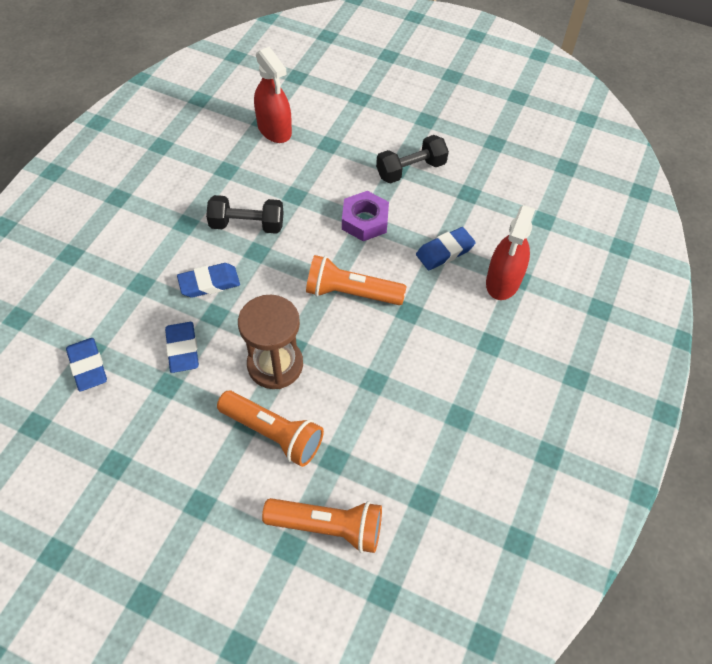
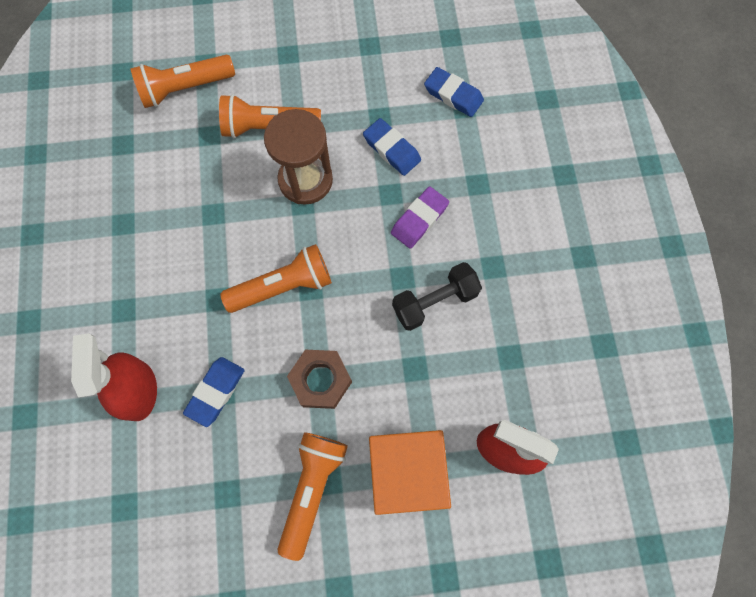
camera: 150 degrees right, 15 degrees up
(209, 283) = (419, 219): blue eraser -> purple eraser
(345, 149) = (406, 471): none -> orange cube
(365, 221) = (320, 380): purple nut -> brown nut
(411, 170) = (312, 488): black dumbbell -> orange flashlight

